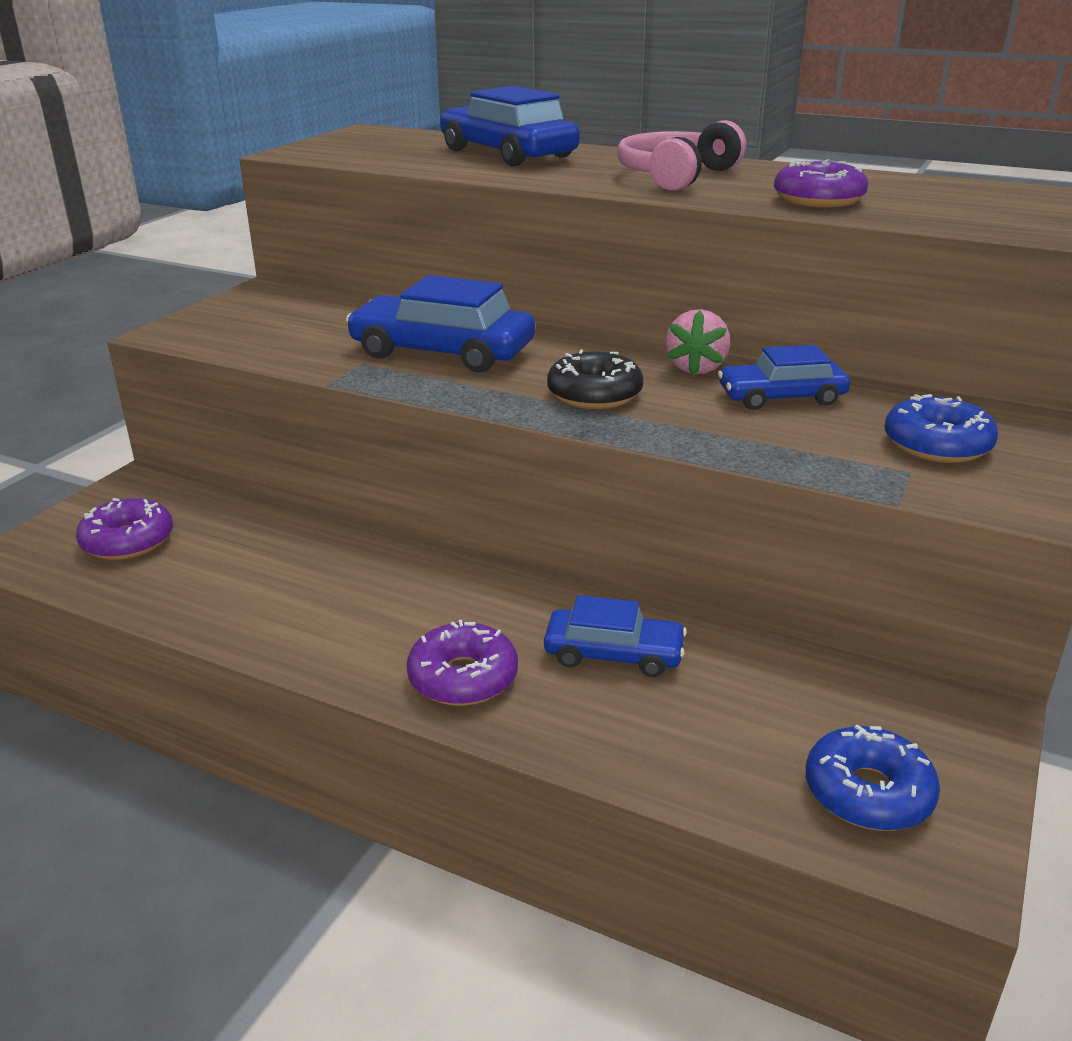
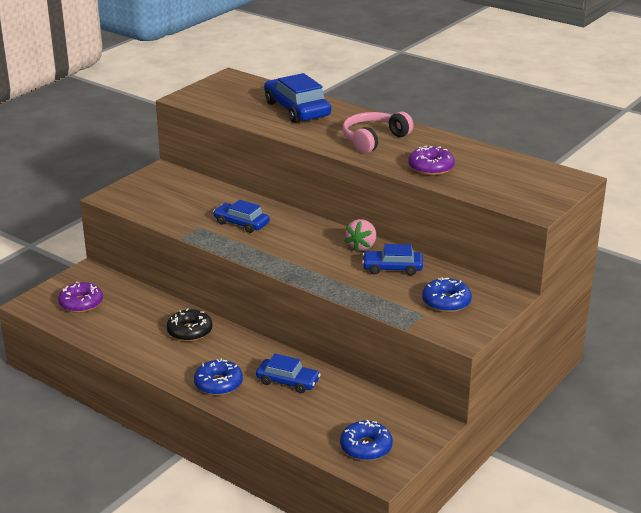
camera: 10 degrees right, 0 degrees up
(442, 352) = (241, 223): blue car -> blue car, size x0.62
(463, 678) = (218, 384): purple donut -> blue donut
(594, 394) = (304, 257): black donut -> black donut (189, 331)

